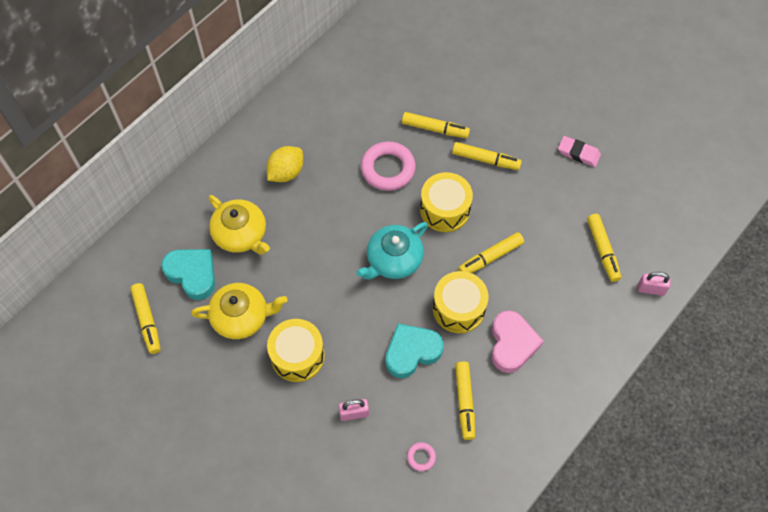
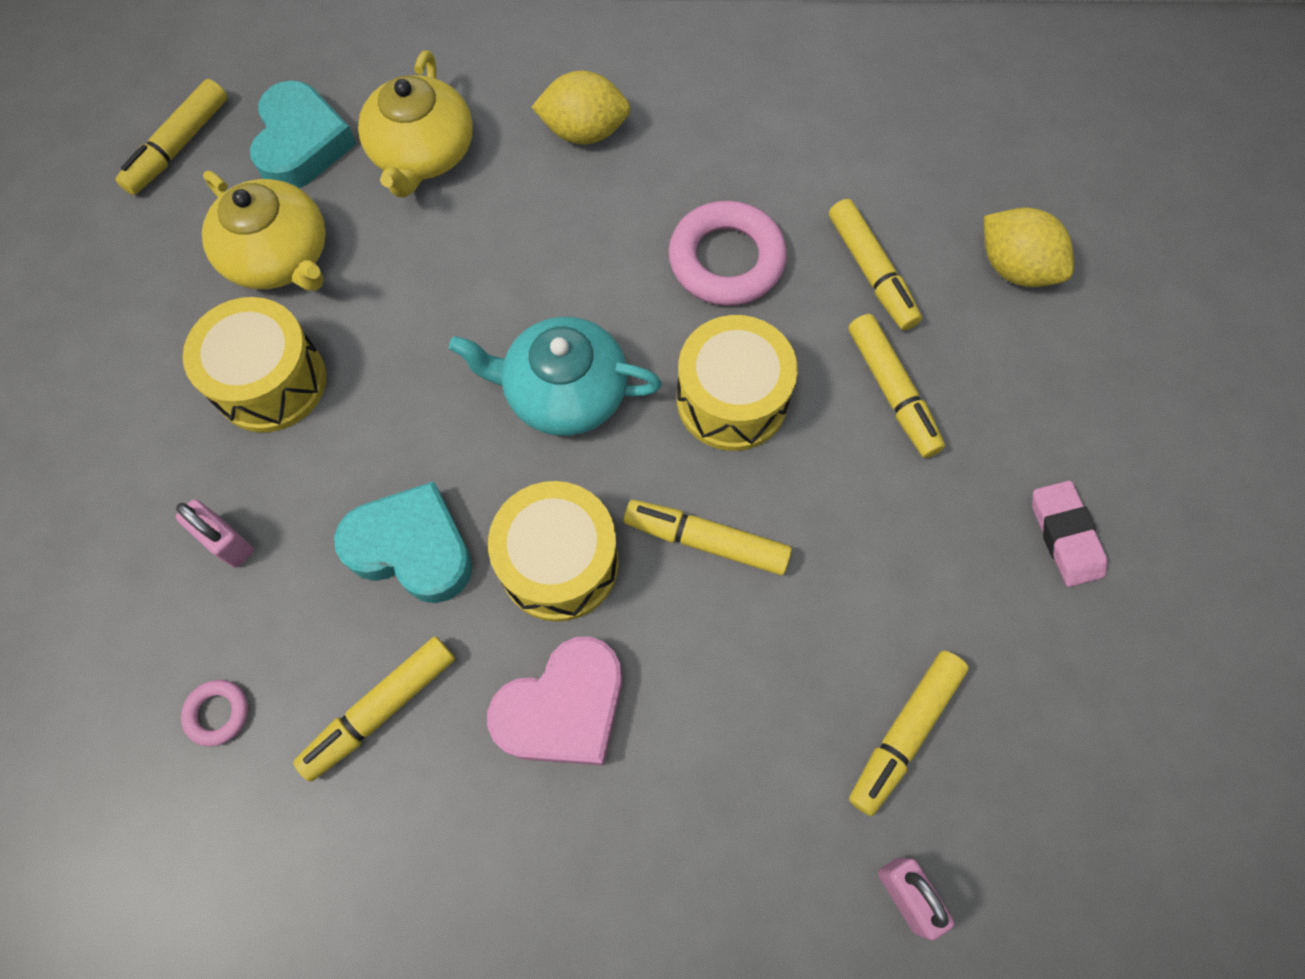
camera: 50 degrees right, 5 degrees up
(473, 86) = (1014, 268): none -> yellow lemon

